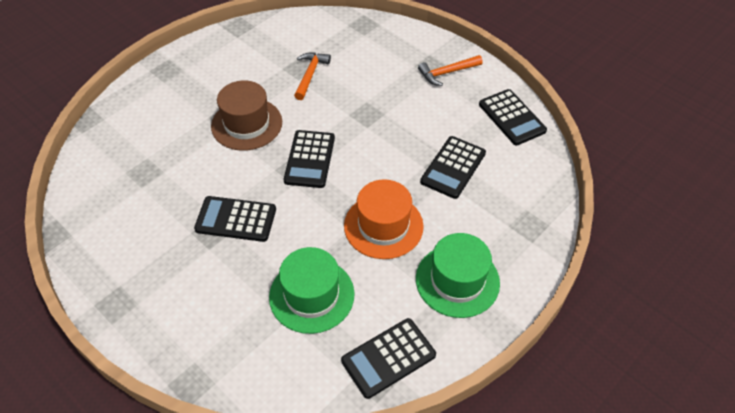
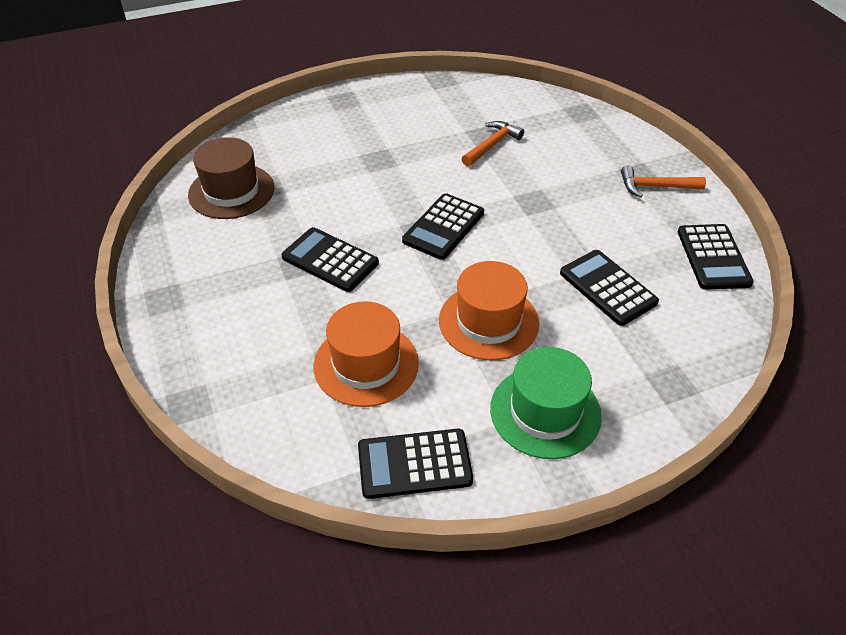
camera: 25 degrees right, 5 degrees down
(246, 124) = (396, 172): brown hat -> brown hat (231, 191)
(311, 295) = (366, 364): green hat -> orange hat
(453, 167) = (607, 288): black calculator -> black calculator turned 90 degrees clockwise

